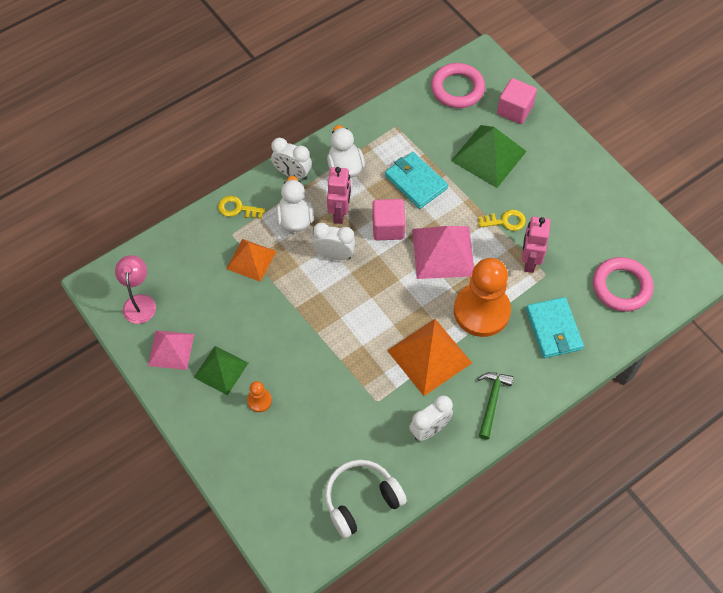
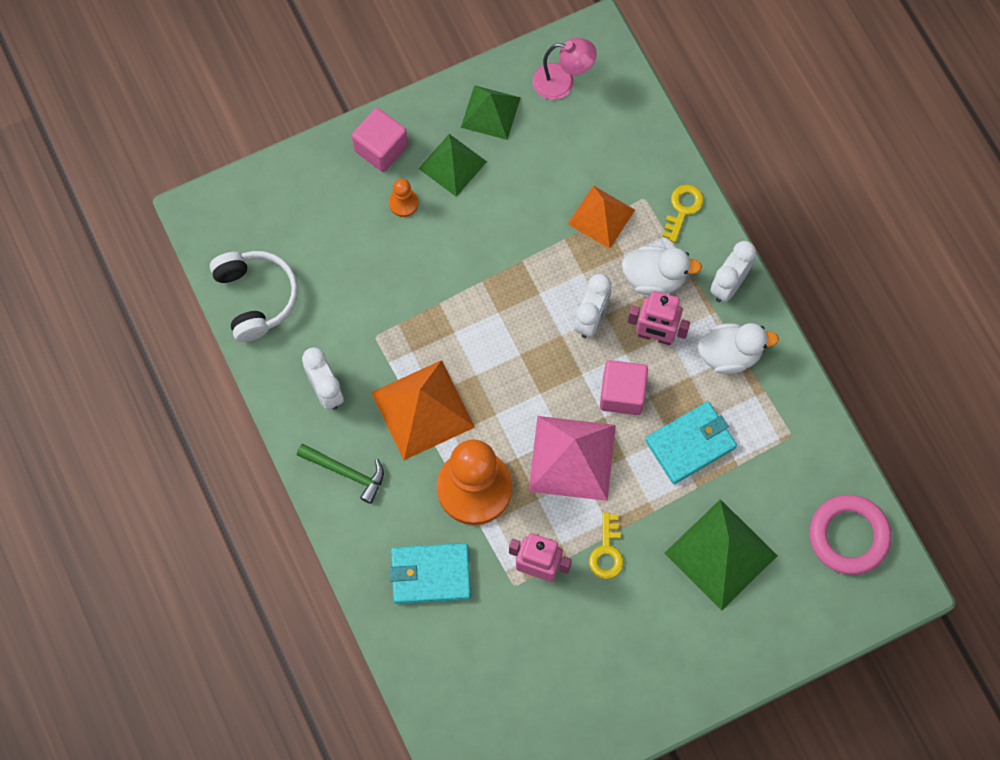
camera: 100 degrees right, 10 degrees up
(171, 349) = (490, 112): pink pyramid -> green pyramid
(514, 110) = (798, 611): pink cube -> pink cube (381, 148)
(621, 287) = (477, 683): pink ring -> none

